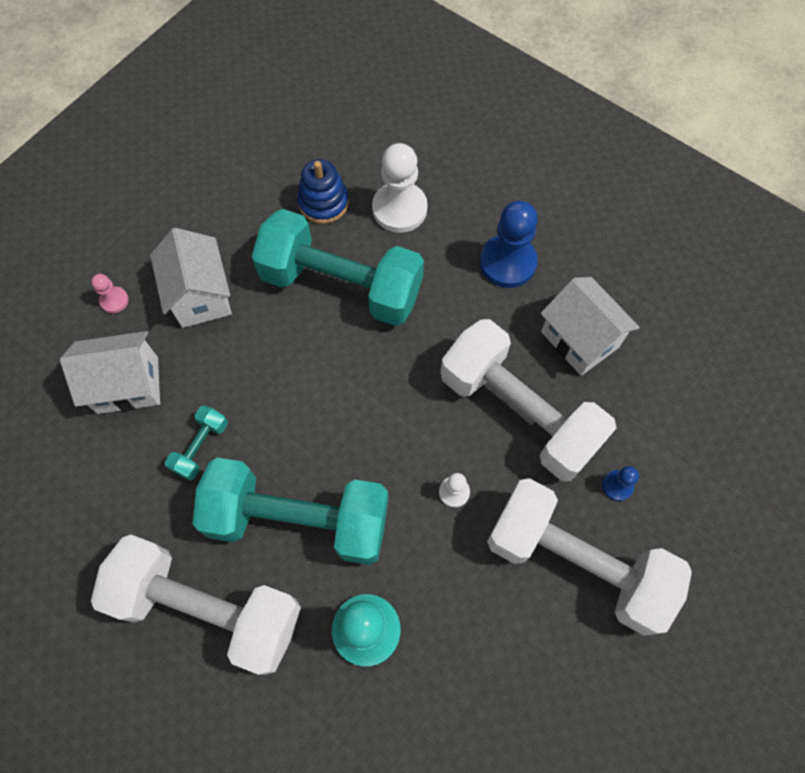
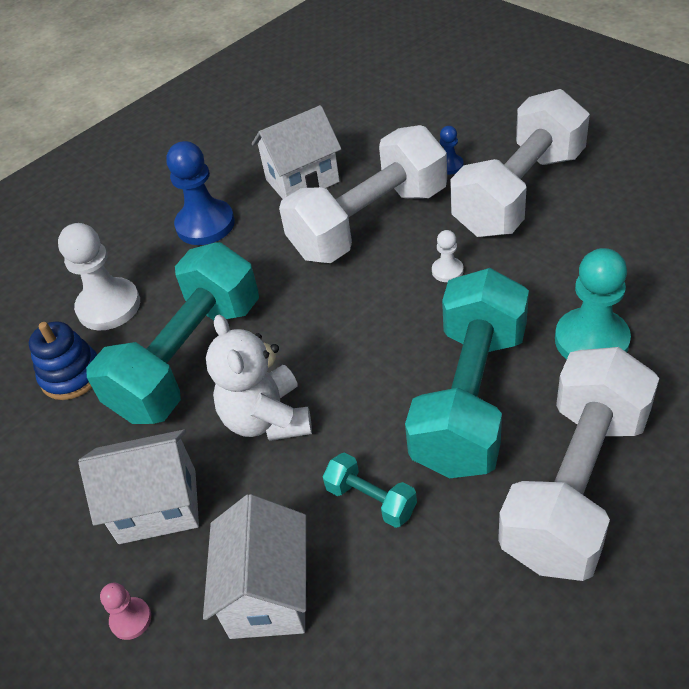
camera: 75 degrees left, 20 degrees down
(279, 358) = (267, 419): none -> white teddy bear

